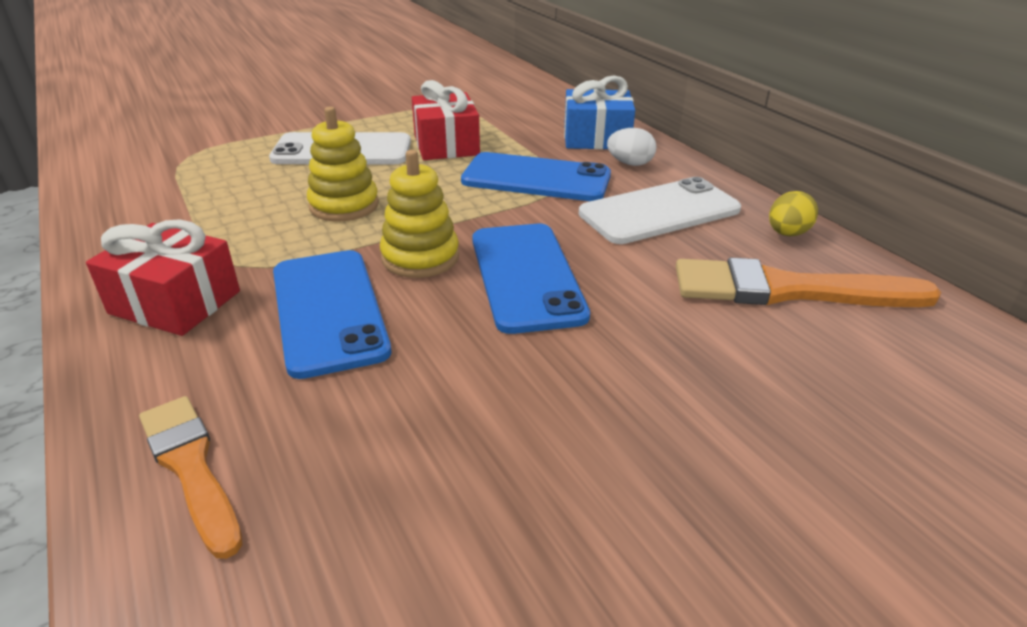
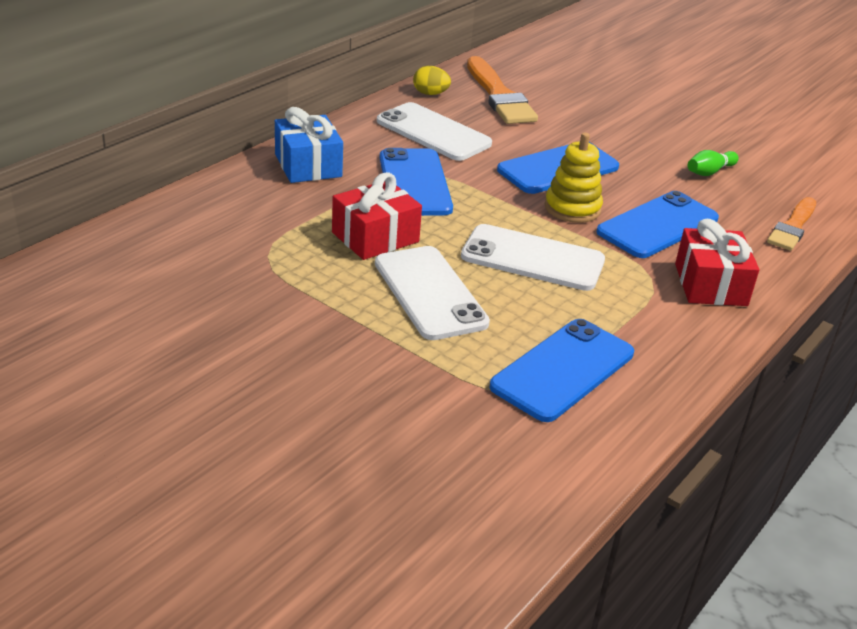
camera: 115 degrees left, 0 degrees up
(181, 178) = (562, 370): none -> blue phone
(344, 205) = (532, 259): yellow stacking toy -> white phone
(436, 443) = (709, 172): none -> green bowling pin
(630, 164) = (355, 147): white egg -> none

